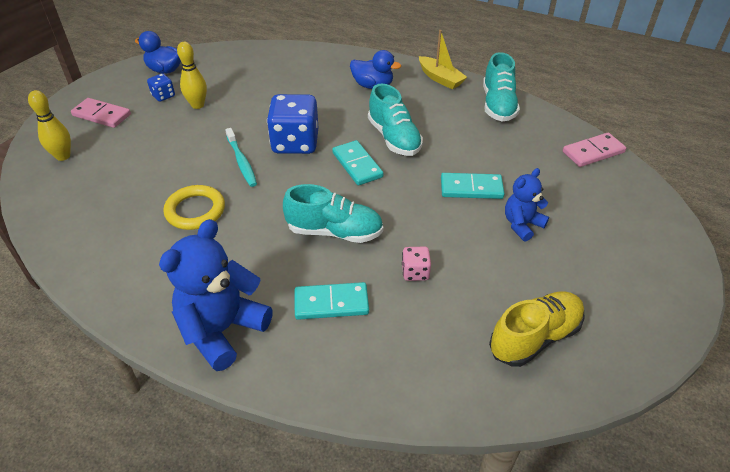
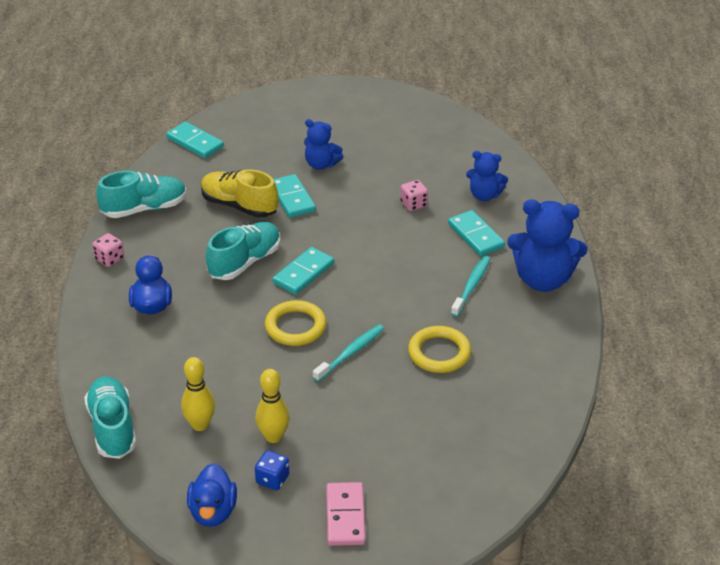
camera: 115 degrees left, 5 degrees down
(63, 156) = (437, 502): yellow bowling pin -> yellow bowling pin (200, 425)
(258, 266) = (471, 286): none -> turquoise toothbrush
(295, 143) = (295, 327): blue dice -> yellow ring
(334, 232) = (401, 258): turquoise shoe -> turquoise shoe (112, 428)
(398, 343) = (484, 195): none -> blue teddy bear
(440, 78) = (109, 259): yellow boat -> pink dice
(534, 337) = (431, 141): yellow shoe -> yellow shoe (239, 206)
(593, 152) = (195, 142): pink domino -> turquoise domino

